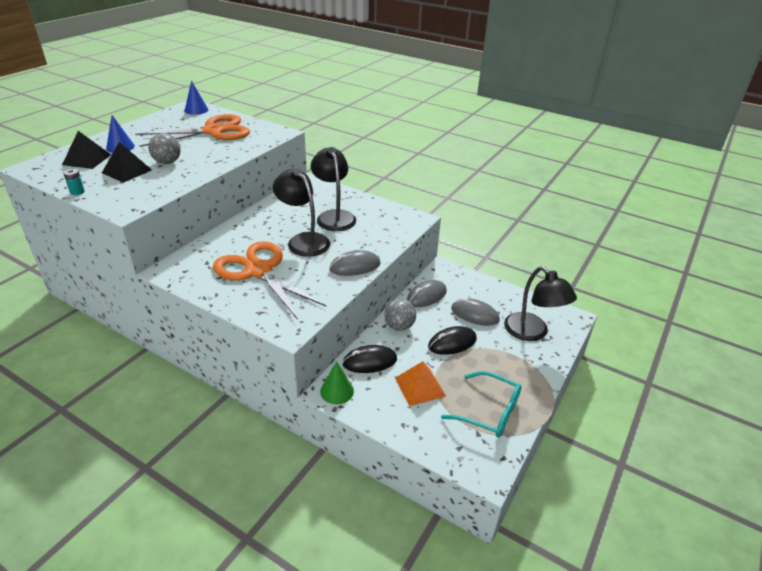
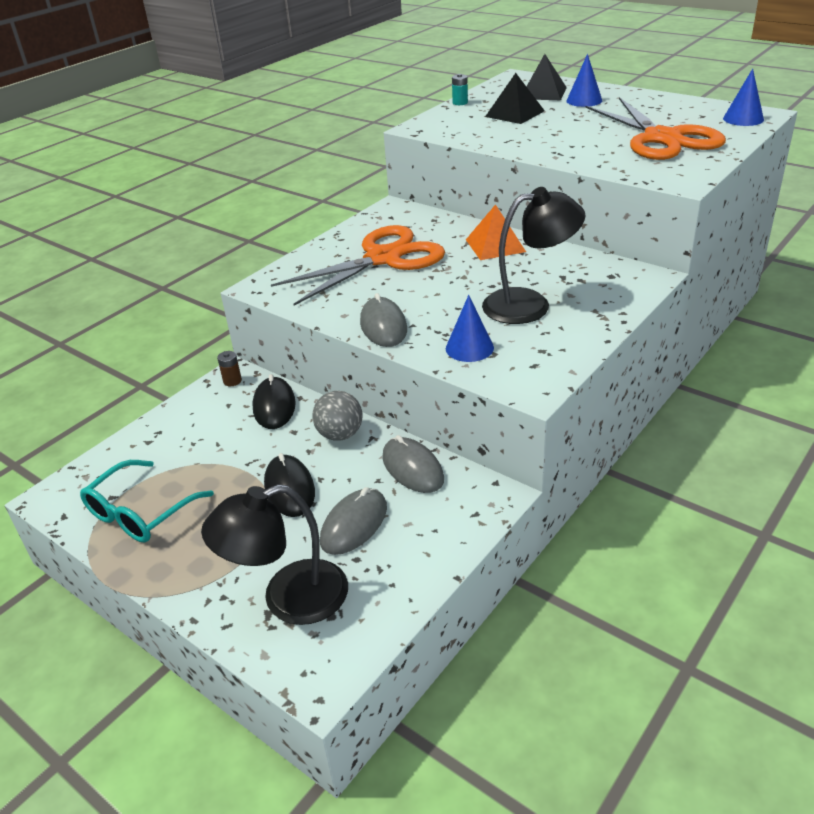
camera: 100 degrees right, 0 degrees up
(167, 162) = (544, 128): grey ball -> none
(303, 240) = (455, 283): black lamp -> none
(337, 391) = (232, 381): green cone -> brown battery
(380, 236) = (469, 348): none -> blue cone
(420, 387) = (212, 449): orange pyramid -> orange pyramid (495, 245)

